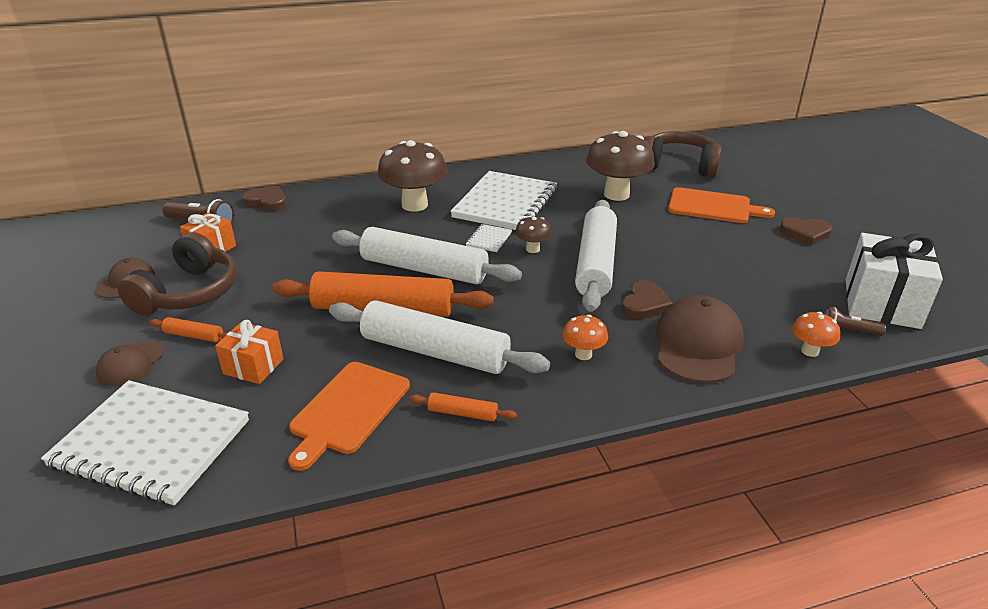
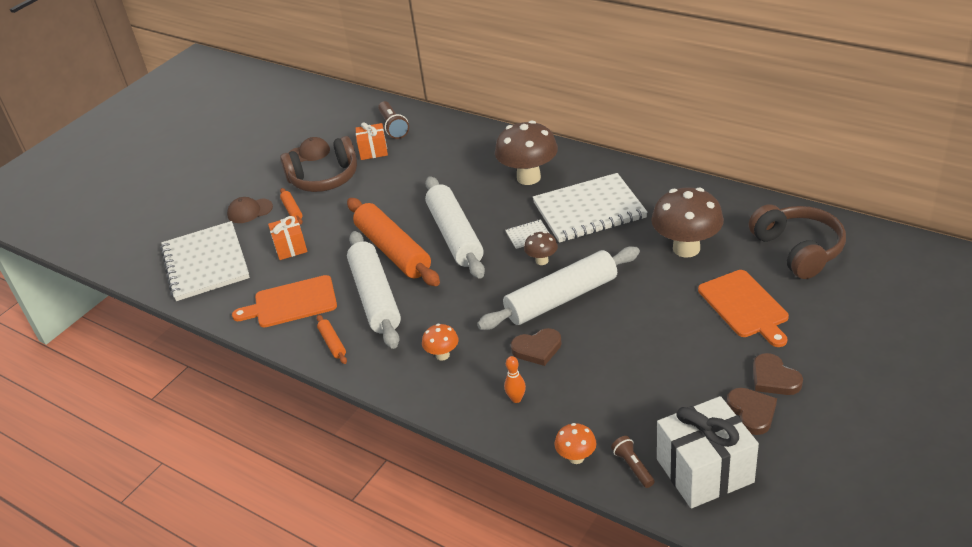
camera: 55 degrees right, 5 degrees up
(267, 201) = (449, 126): brown heart -> brown heart (752, 412)
(698, 344) = (516, 399): brown cap -> orange bowling pin

